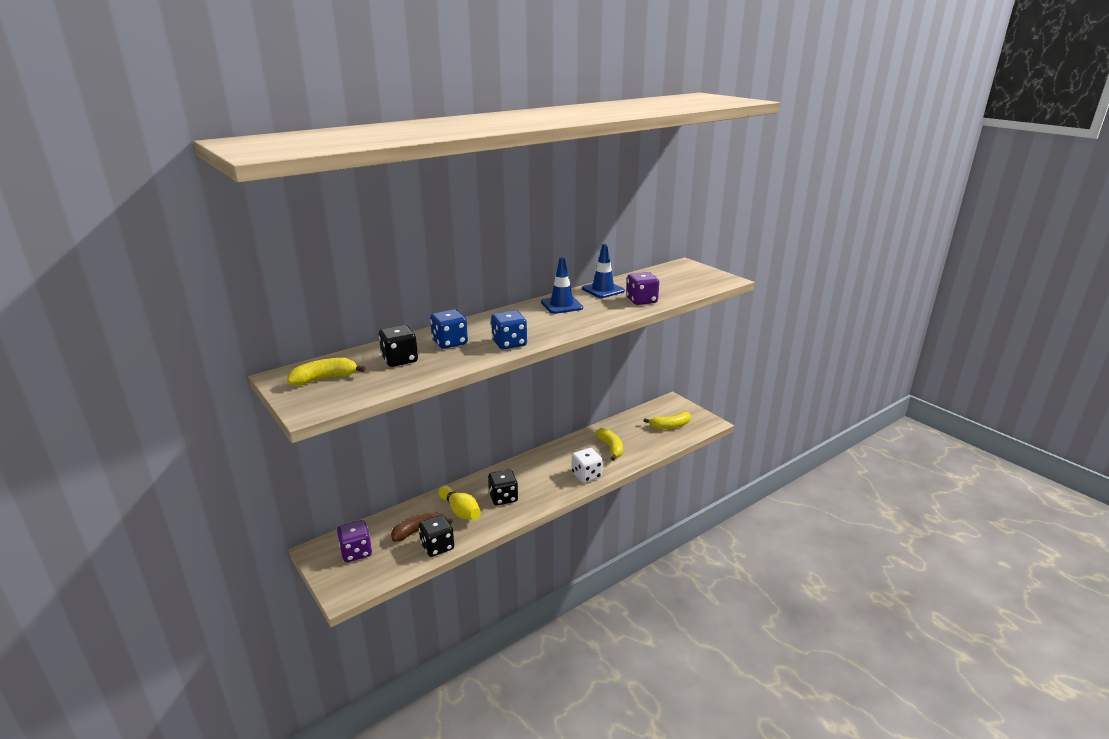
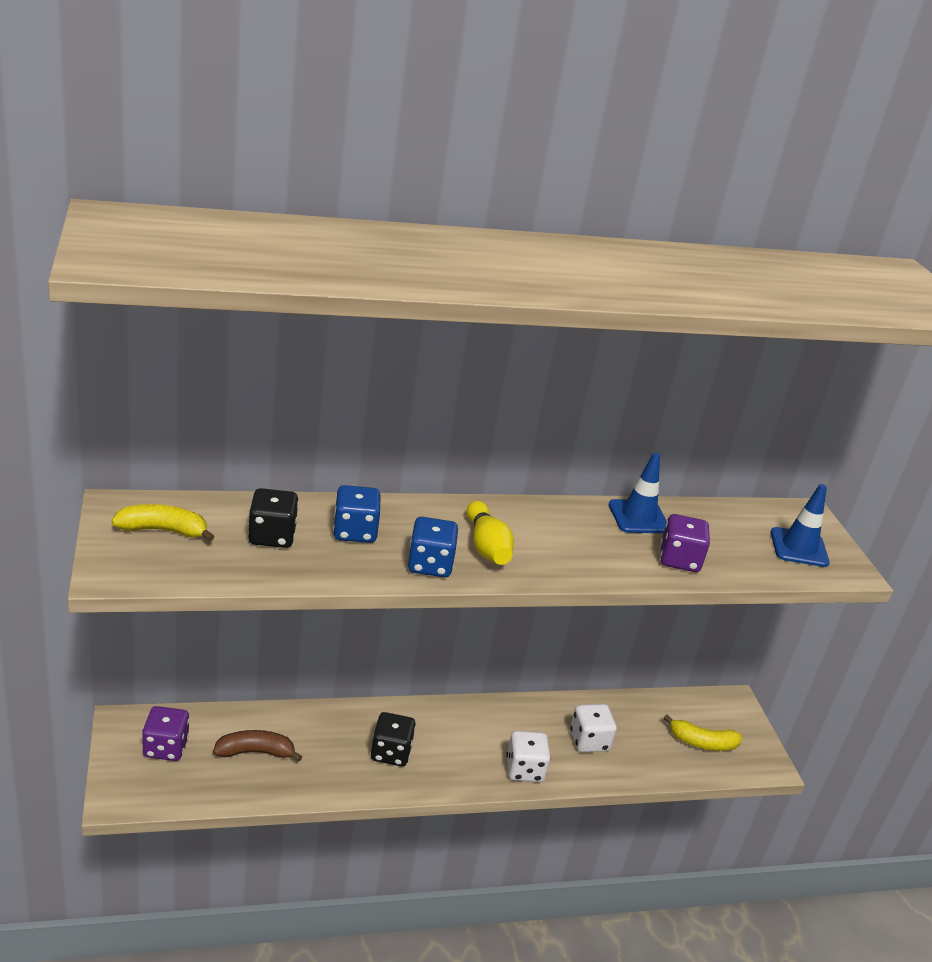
camera: 20 degrees right, 5 degrees up
(437, 546) = (263, 786): black dice -> none
(460, 511) = (324, 747): yellow bowling pin -> yellow bowling pin (486, 546)
(561, 305) = (555, 523): blue traffic cone -> blue traffic cone (799, 547)
(611, 448) = (589, 741): yellow banana -> white dice

